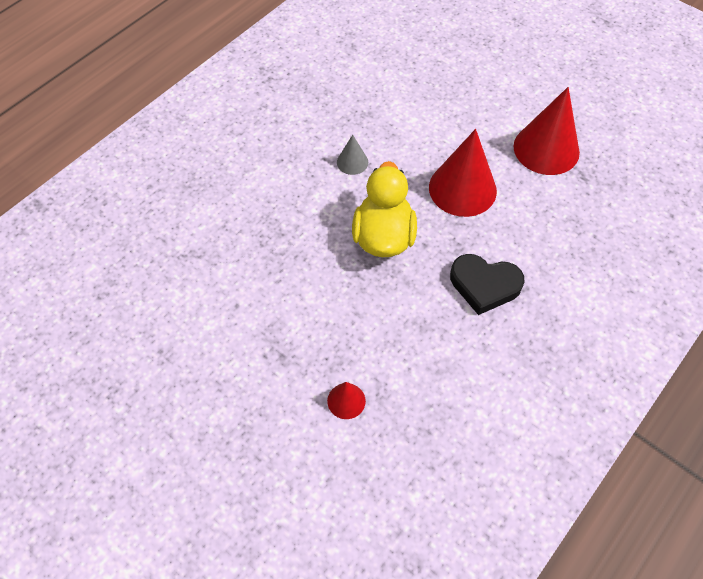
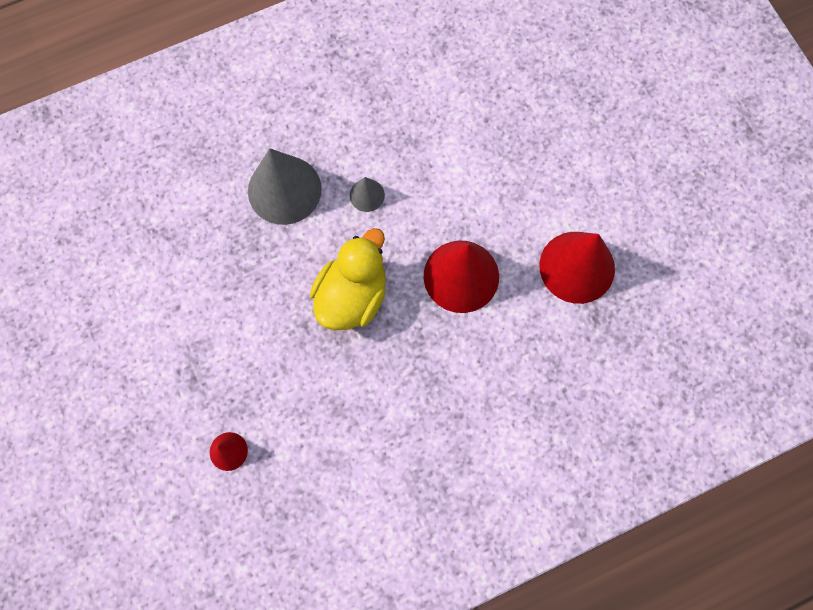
camera: 25 degrees right, 15 degrees up
(282, 183) = (284, 190): none -> grey cone
(484, 285) = (421, 394): black heart -> none

